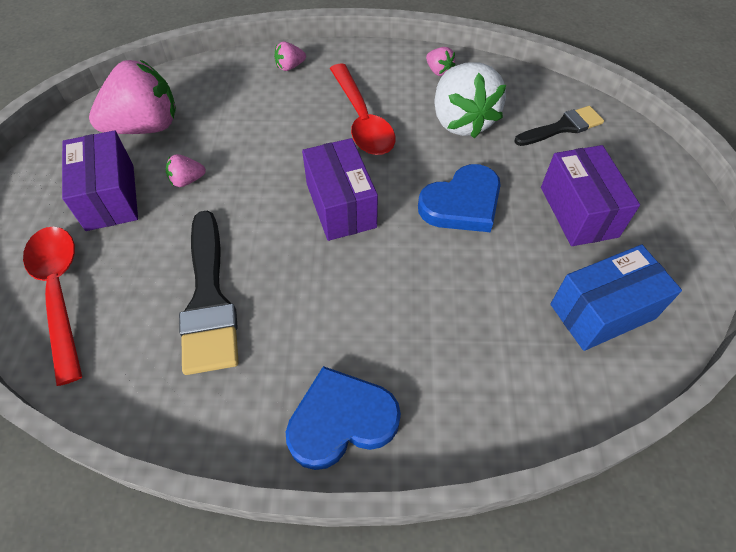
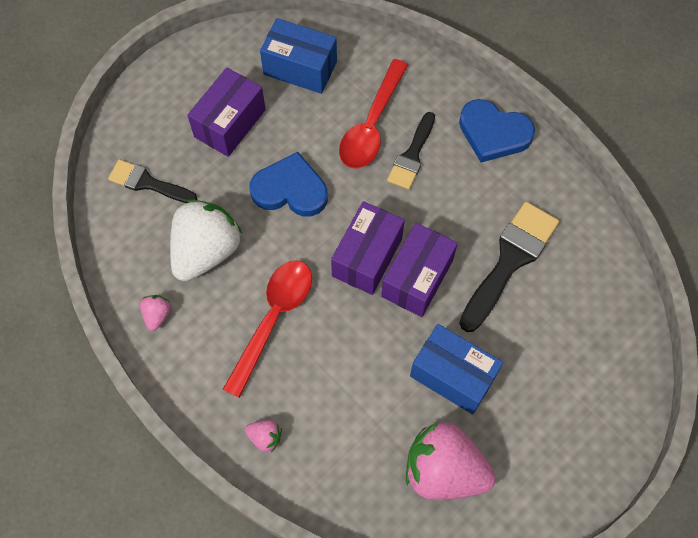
camera: 135 degrees left, 10 degrees up
(60, 293) = (601, 347): red spoon -> red spoon (372, 125)
(110, 197) = (520, 410): purple box -> purple box (417, 278)
(187, 180) = (453, 375): pink strawberry -> blue box
(398, 319) = (412, 155): none -> black brush

